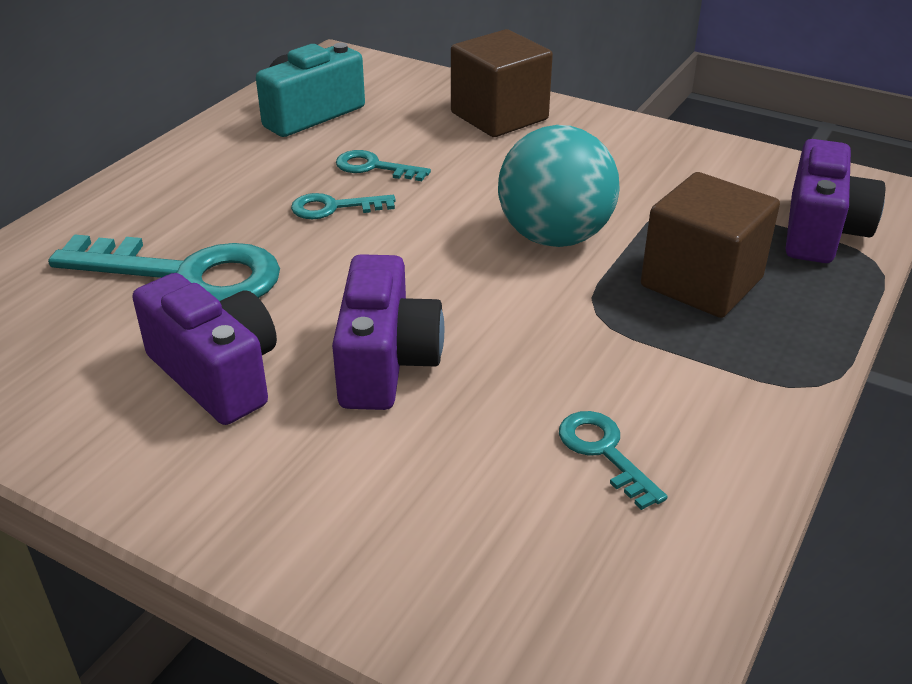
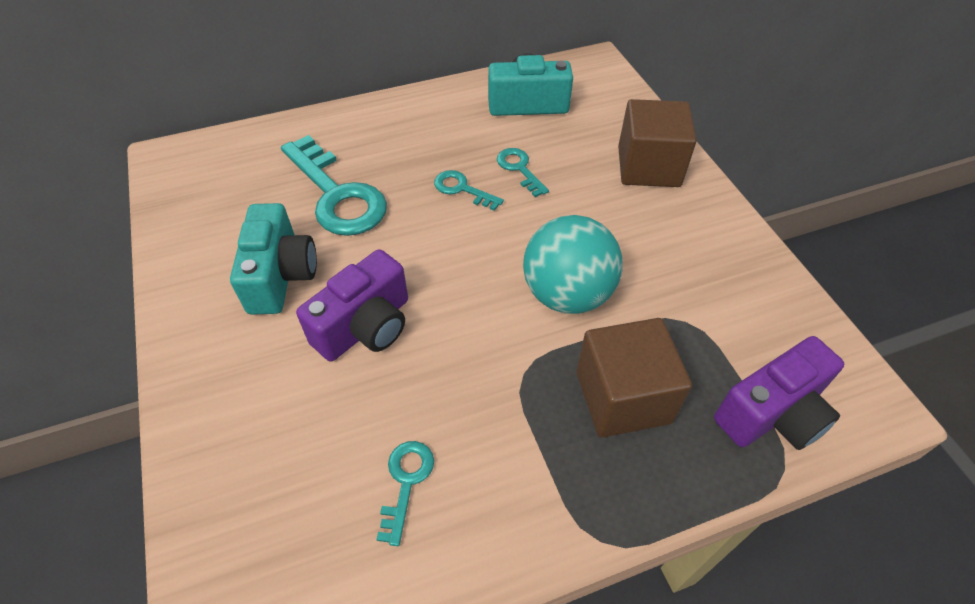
camera: 40 degrees right, 15 degrees up
(217, 374) = (281, 275): purple camera -> turquoise camera

